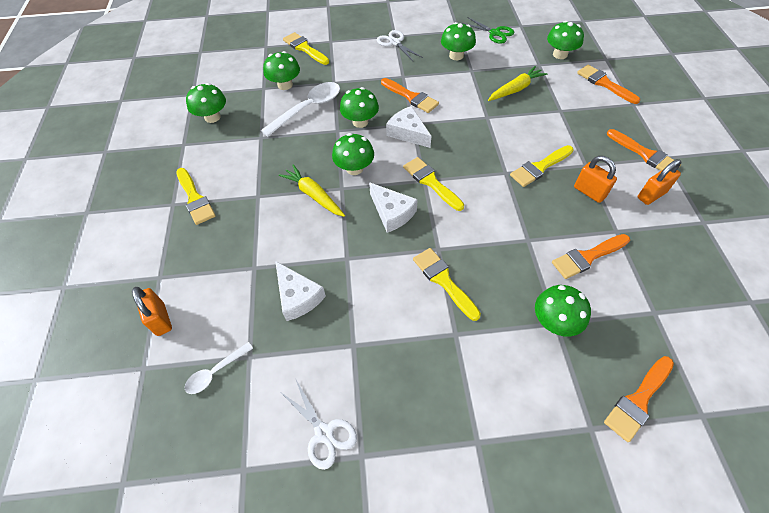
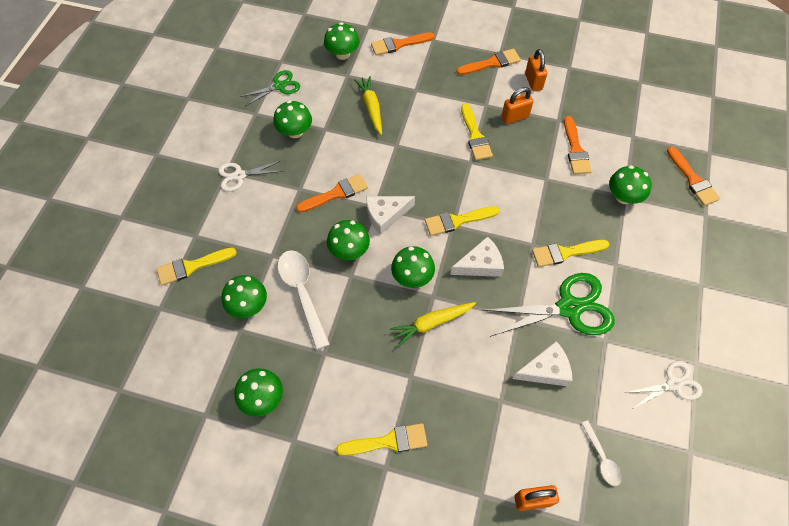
camera: 70 degrees left, 5 degrees up
(378, 301) = (569, 308): none -> green scissors

